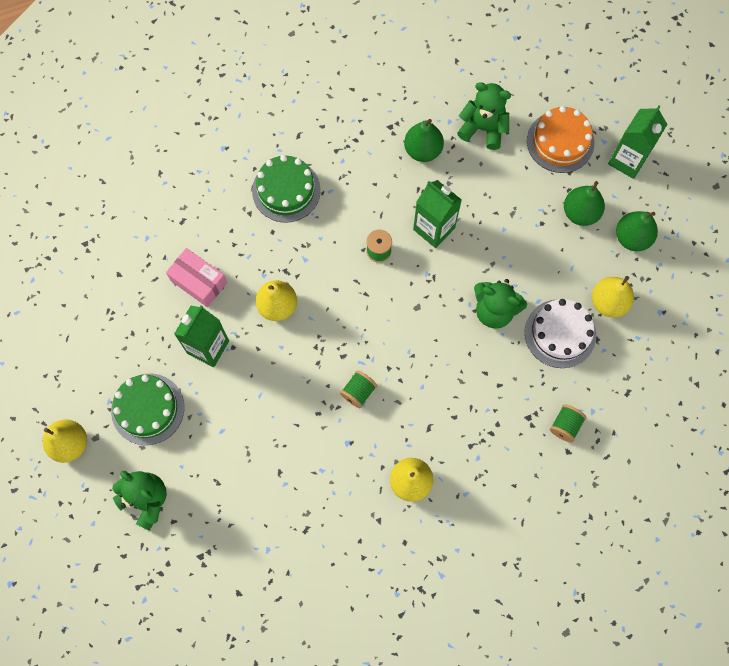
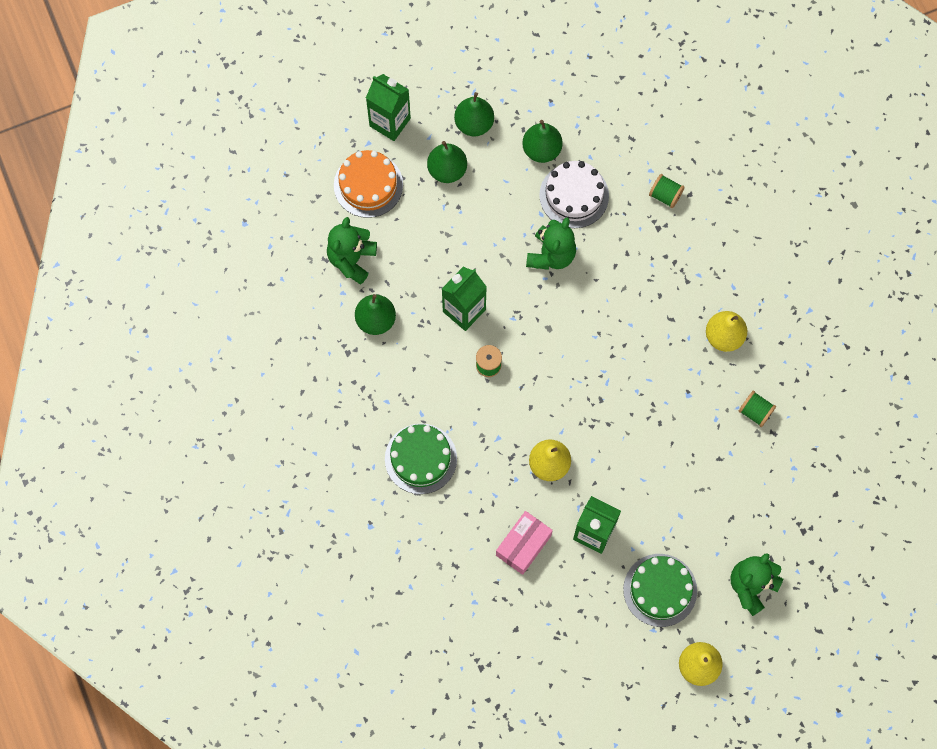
camera: 90 degrees left, 0 degrees up
(358, 392) = (637, 384): green spool -> green spool (755, 412)
(608, 302) = (541, 149): yellow pear -> green pear

